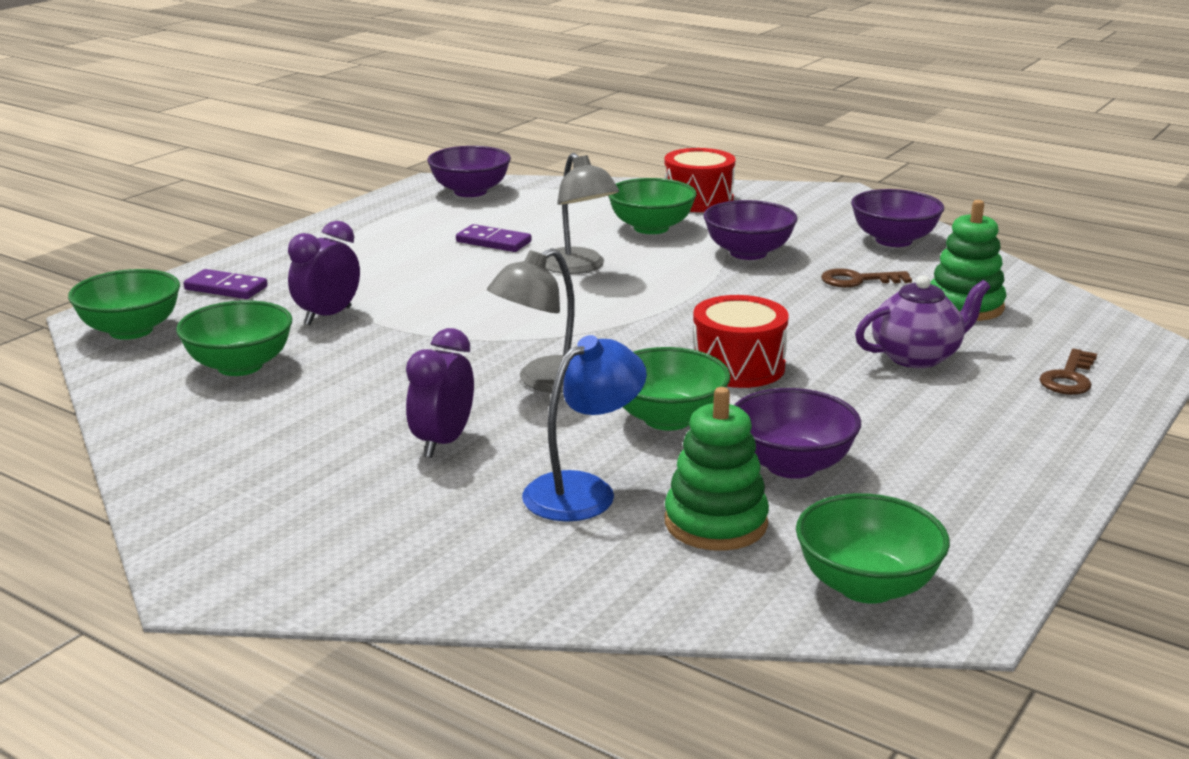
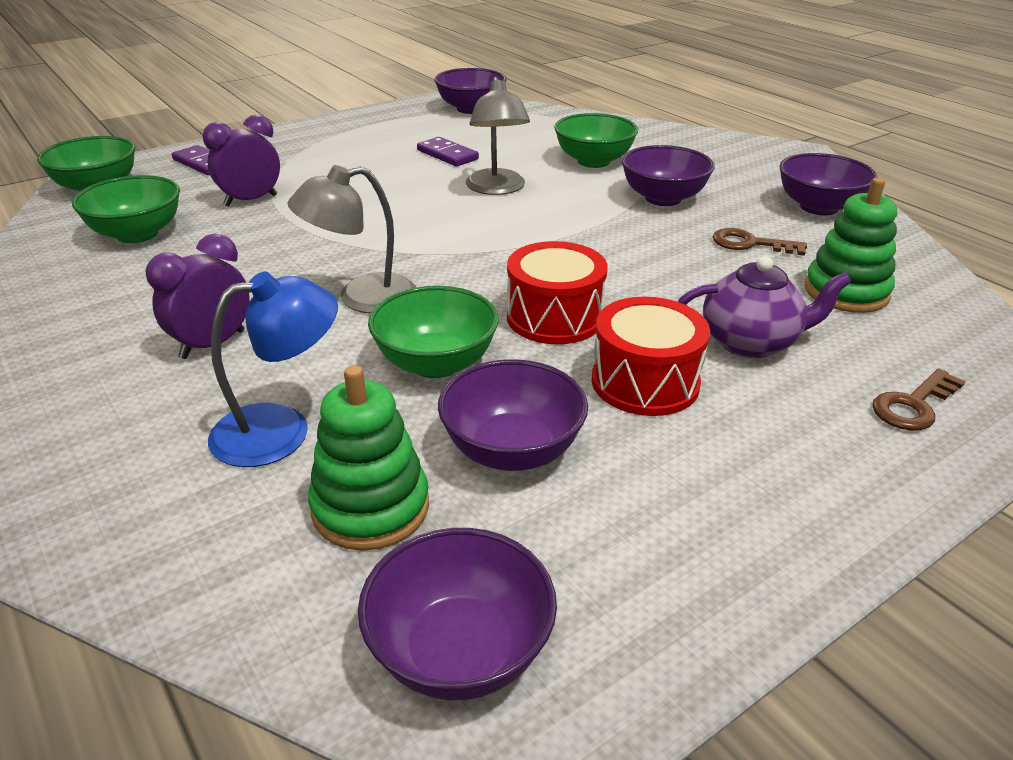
camera: 20 degrees right, 10 degrees up
(698, 200) = (658, 142): red drum -> red drum (645, 382)
(866, 586) = (460, 651): green bowl -> purple bowl

